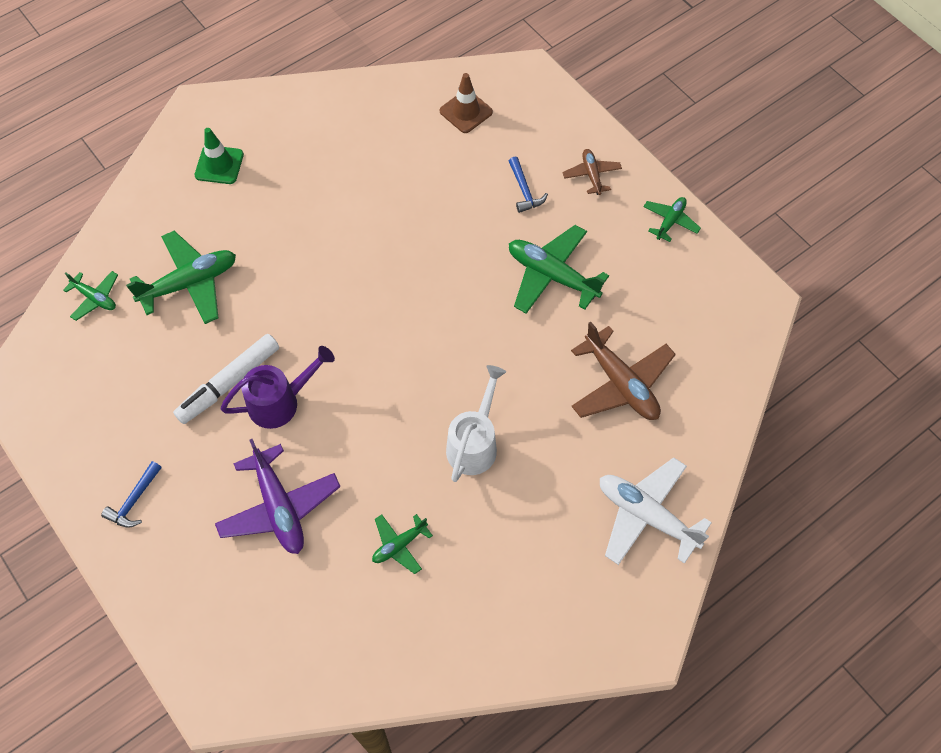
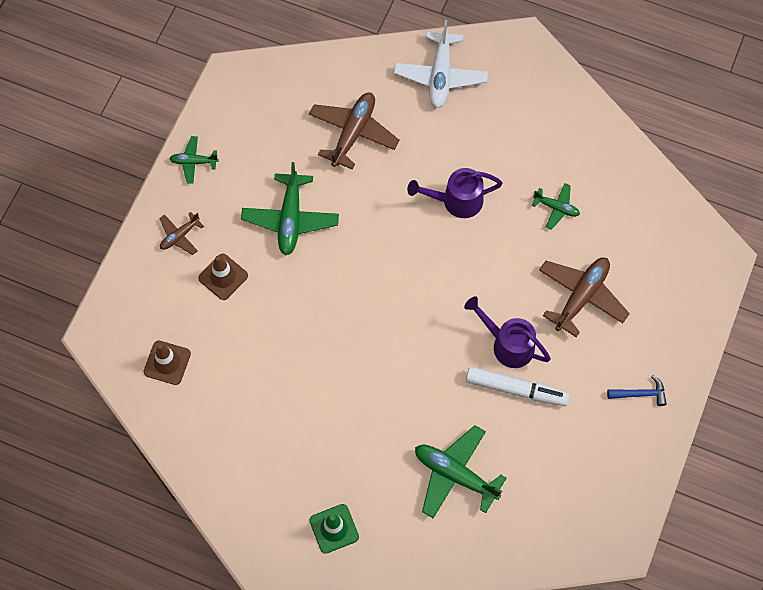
camera: 120 degrees left, 5 degrees up
(95, 298) = (512, 539): green plane -> none
(279, 507) = (581, 296): purple plane -> brown plane
(474, 443) = (456, 201): white watering can -> purple watering can
(524, 190) = (223, 277): blue hammer -> brown traffic cone

